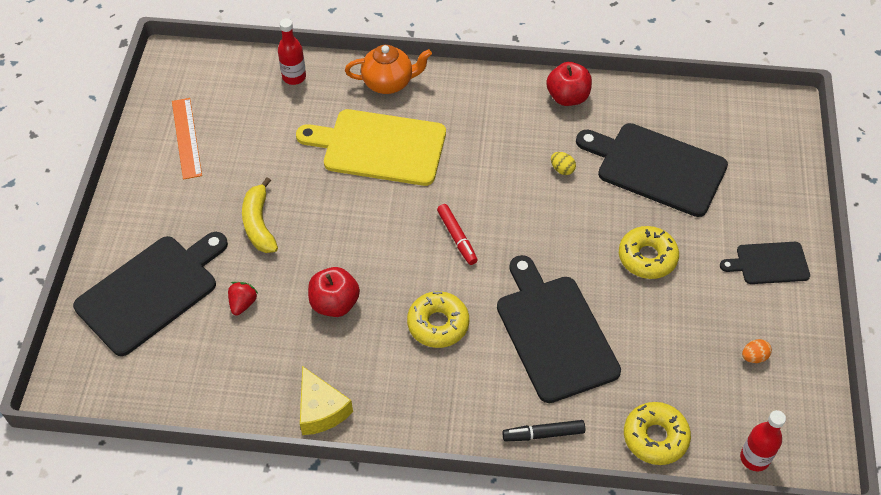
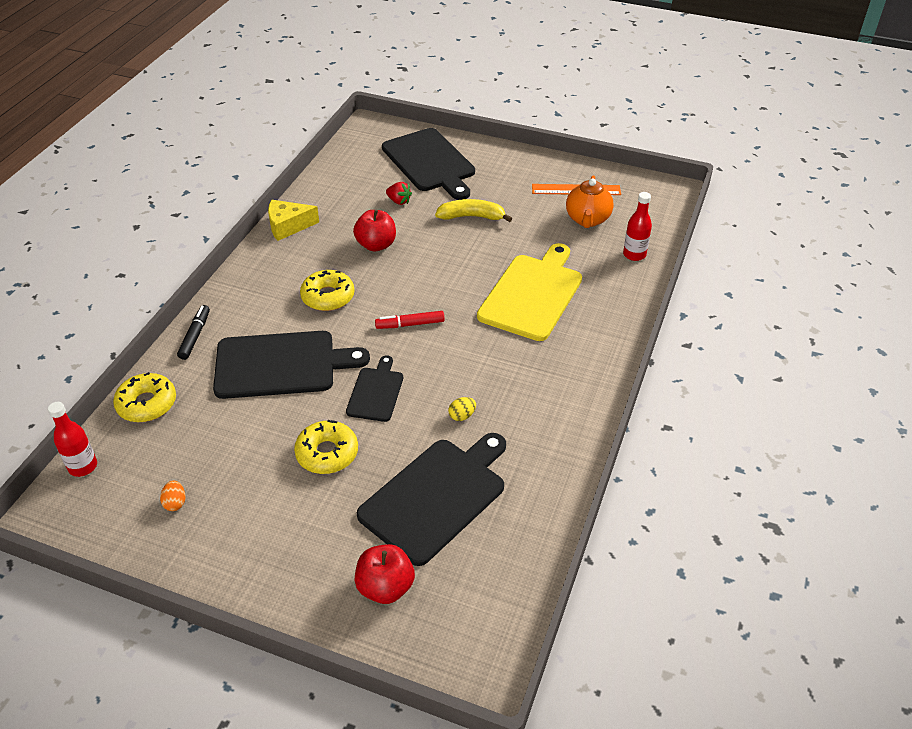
camera: 105 degrees right, 10 degrees down
(389, 83) = (613, 313): orange teapot -> orange teapot (587, 220)
(567, 97) = (561, 446): red apple -> red apple (385, 587)
(769, 263) = (270, 558): black cutting board -> black cutting board (376, 392)

